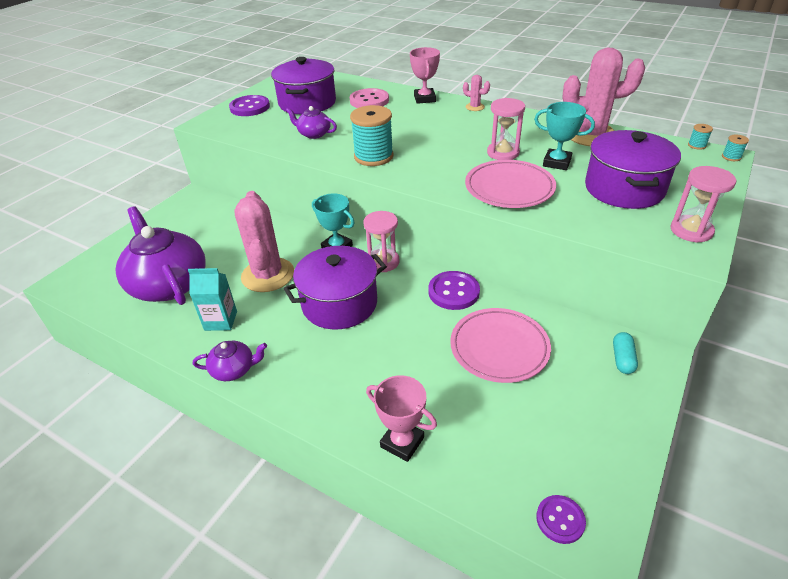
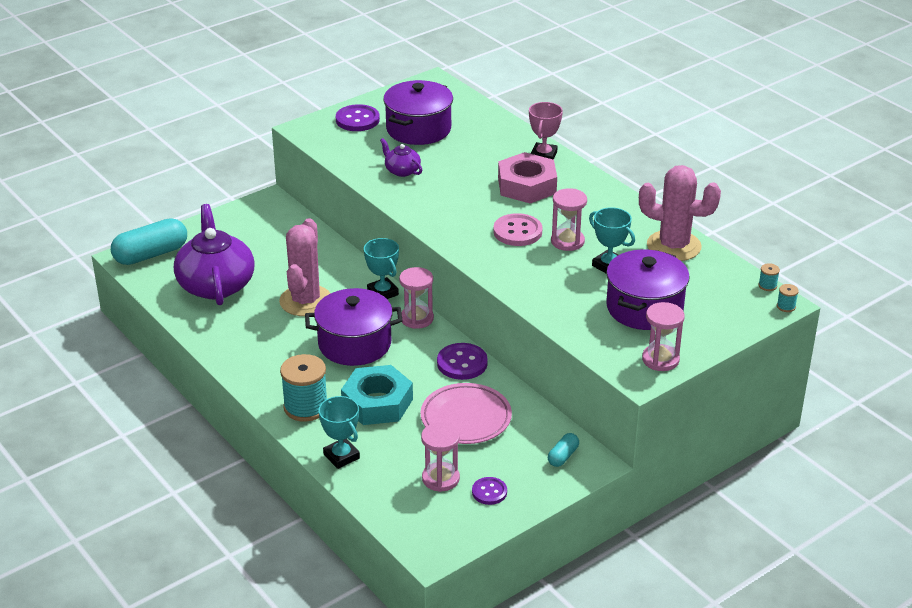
camera: 20 degrees right, 5 degrees down
(89, 273) = (151, 254): none -> turquoise capsule
(221, 321) = (247, 329): turquoise carton -> none
(234, 369) = (241, 370): purple teapot -> none
(369, 100) = (484, 143): pink button -> pink button (517, 232)
(373, 156) = (442, 212): turquoise spool -> turquoise spool (306, 407)
(400, 360) = (377, 403): none -> turquoise nut
(402, 442) = (341, 456): pink trophy -> turquoise trophy
(430, 121) = (527, 185): none -> pink nut
(475, 107) = (587, 180): pink cactus -> none
(509, 188) = (540, 278): pink plate -> none
(527, 431) = (440, 478): none -> pink hourglass
(560, 520) = (420, 532): purple button -> purple button (489, 492)

